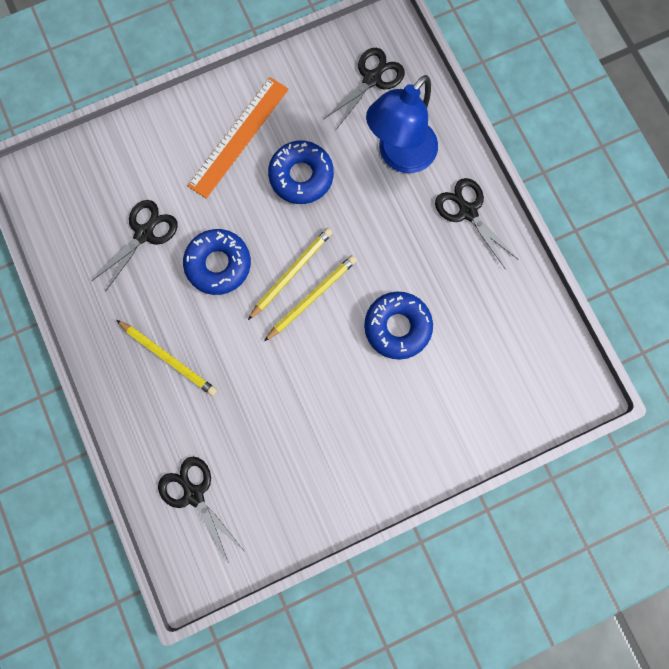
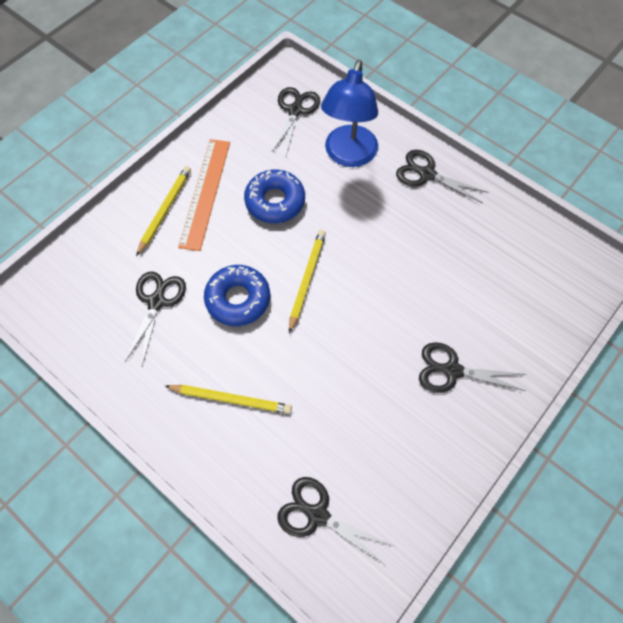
camera: 25 degrees left, 15 degrees down
(311, 297) = (335, 292): yellow pencil -> yellow pencil (165, 210)
(378, 424) = (451, 370): none -> black scissors
(397, 327) = (421, 284): blue donut -> none

